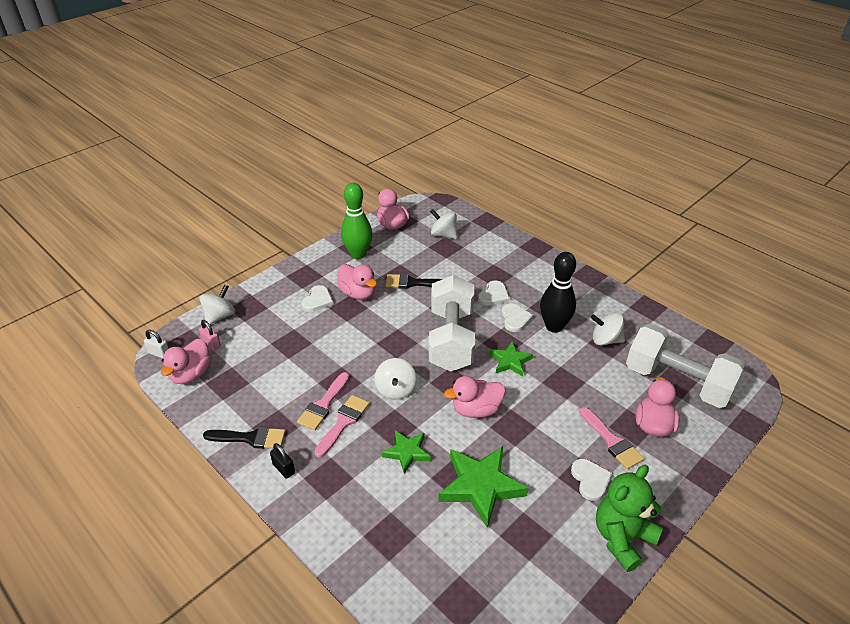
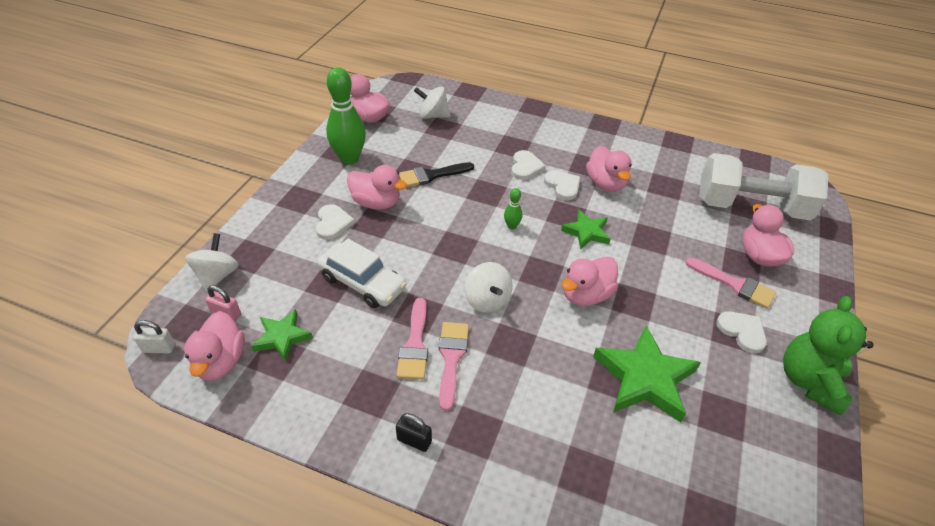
camera: 25 degrees left, 5 degrees up
(250, 438) = (349, 417): black brush -> none
(313, 349) = (362, 282): none -> white car
(407, 452) = (544, 368): green star -> green star (282, 337)
(451, 339) = (511, 226): white dumbbell -> green bowling pin
(554, 326) = (605, 183): black bowling pin -> pink duck
(605, 340) = (662, 184): white spinning top -> none

